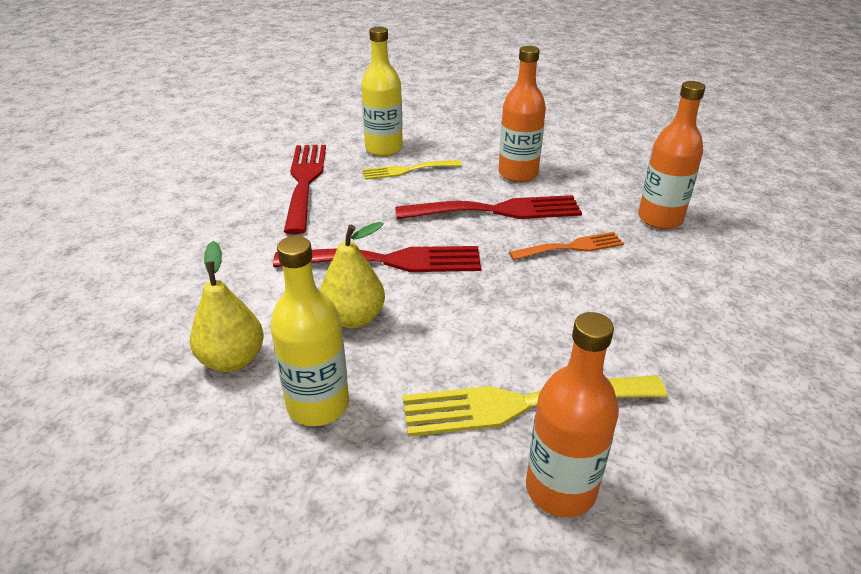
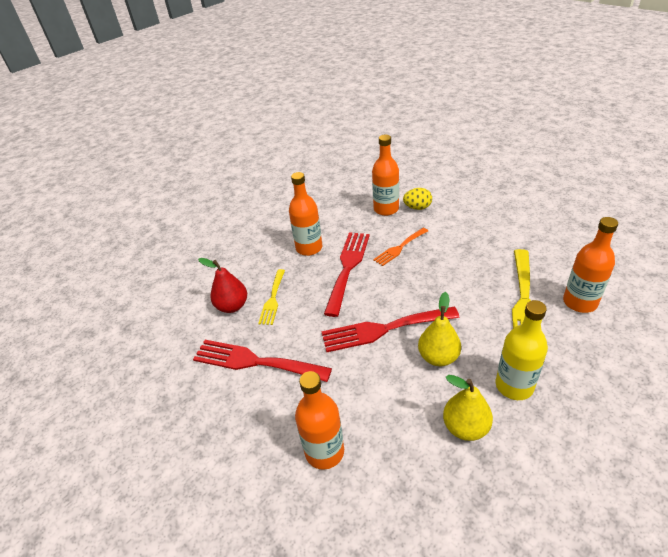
camera: 65 degrees left, 5 degrees up
(187, 252) = (324, 451): none -> orange bottle
(384, 149) = (232, 306): yellow bottle -> red pear
(389, 261) = (383, 329): red fork -> red fork turned 120 degrees counterclockwise
(572, 247) = (399, 248): orange fork -> orange fork turned 135 degrees counterclockwise
(693, 248) = (417, 207): none -> yellow egg

